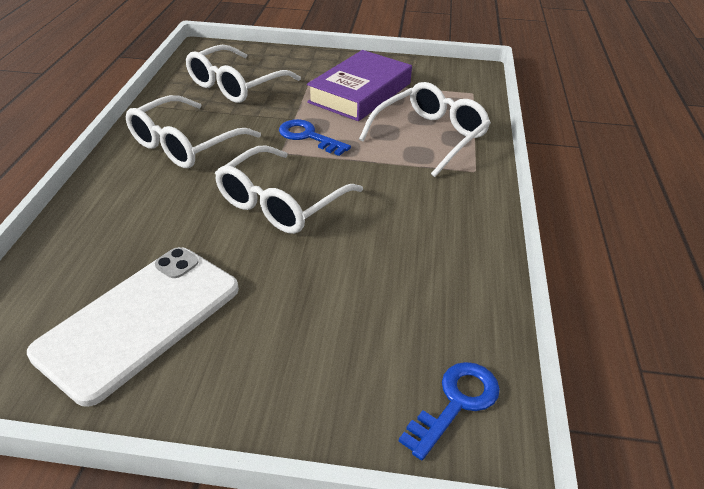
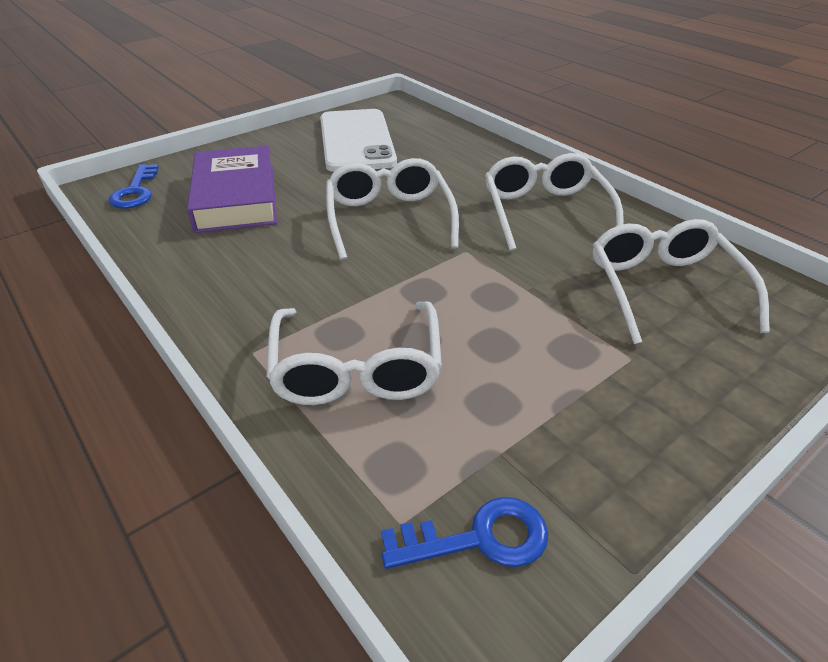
camera: 135 degrees right, 0 degrees up
(308, 137) = (475, 280): blue key -> blue key (478, 538)
(360, 93) = (540, 382): purple book -> purple book (236, 197)

